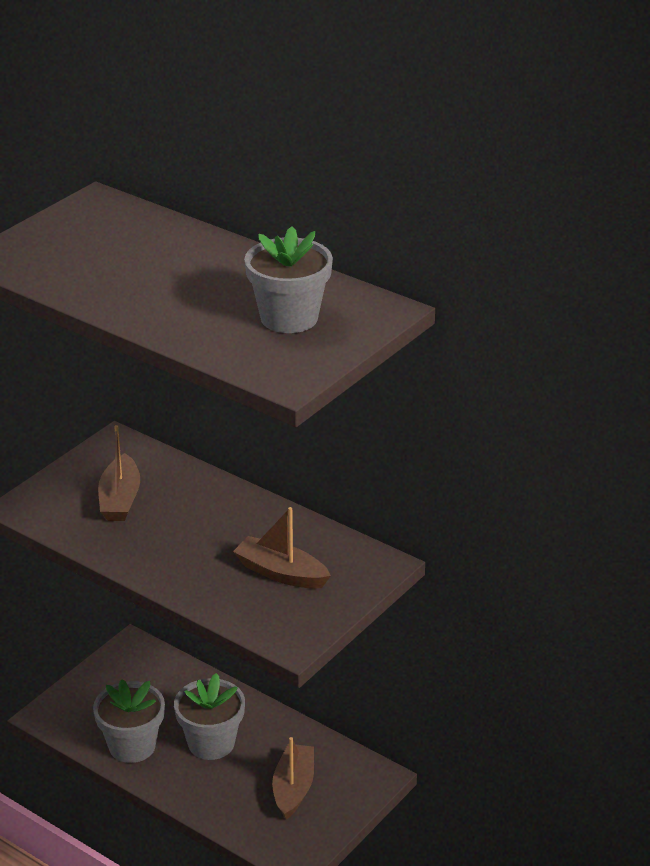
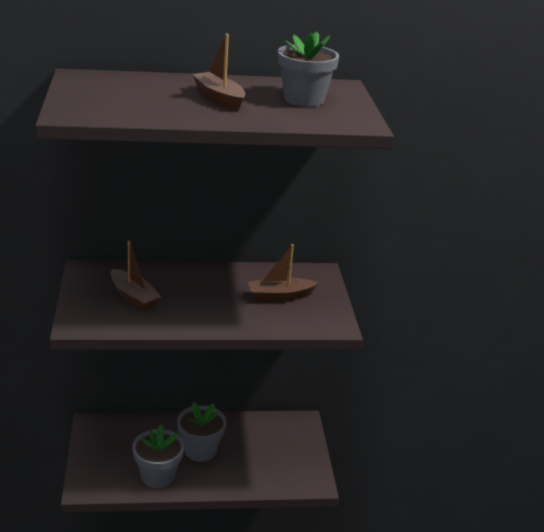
camera: 45 degrees left, 5 degrees down
(293, 788) = (271, 449): brown boat -> brown boat (219, 98)

